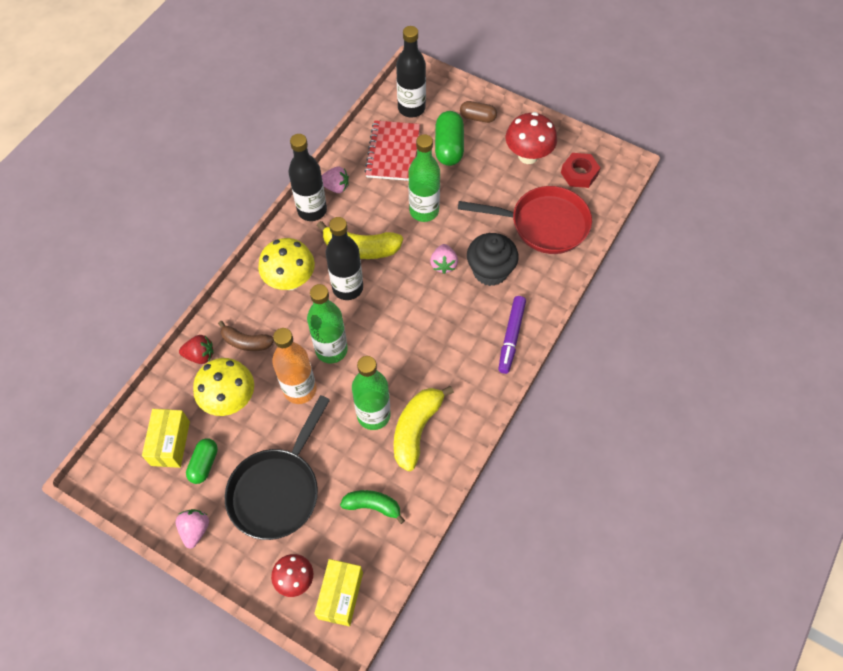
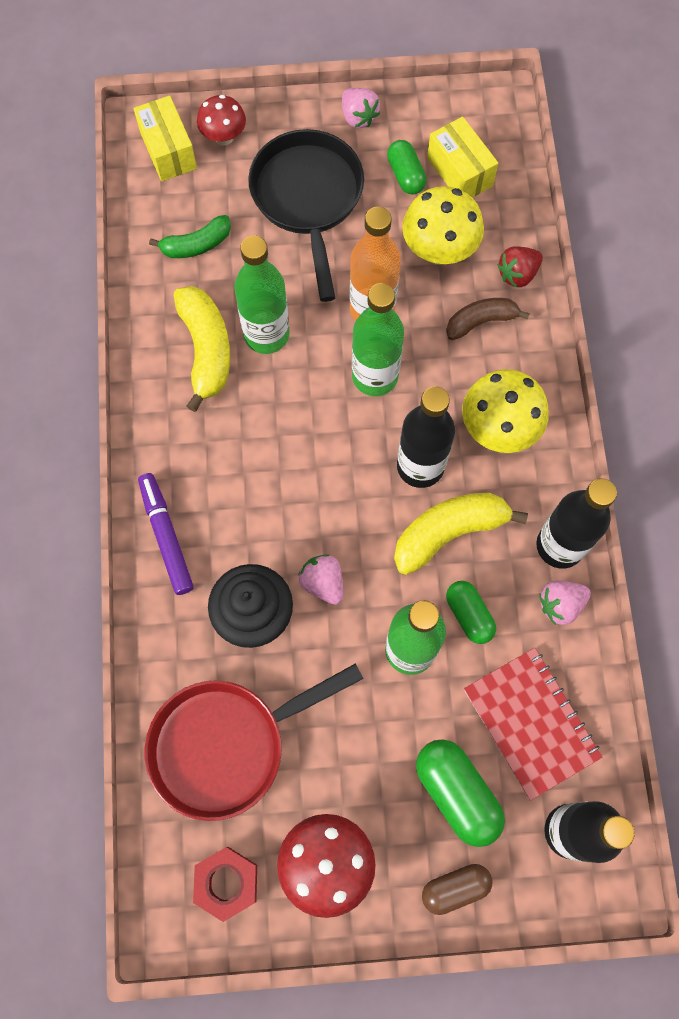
camera: 145 degrees right, 10 degrees up
(383, 208) = (469, 615): none -> green capsule

